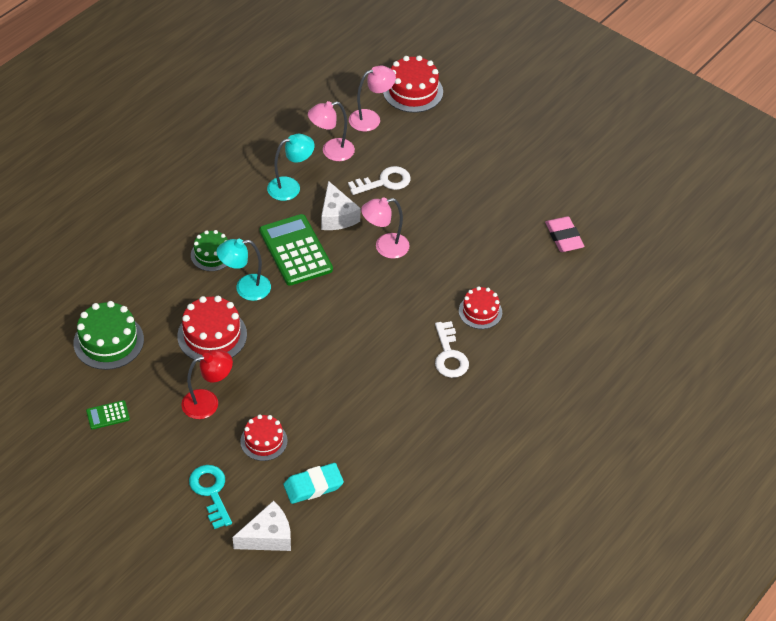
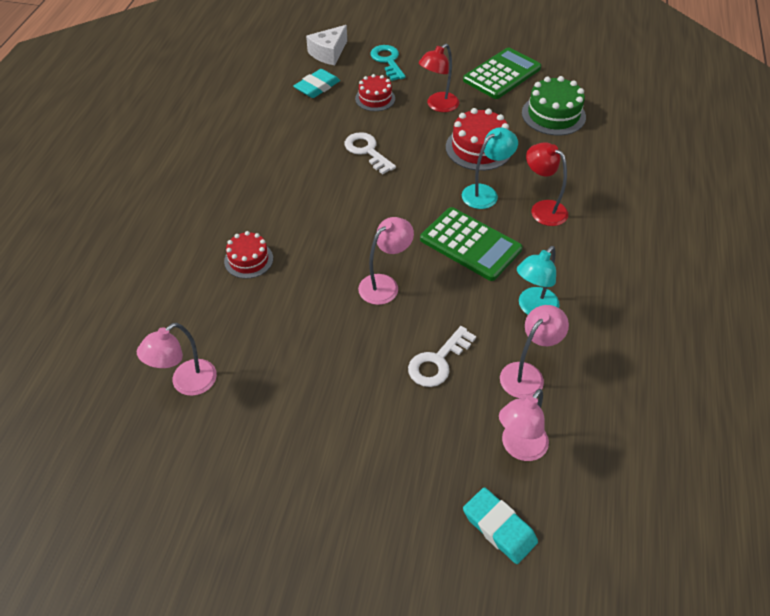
camera: 155 degrees right, 0 degrees up
(108, 415) = (502, 74): green calculator -> green calculator, size x2.20
(211, 492) = (388, 61): turquoise key -> turquoise key turned 150 degrees counterclockwise
(212, 254) = (542, 209): green cake -> red lamp
(337, 216) = (458, 297): white cheese -> none
(412, 91) = (499, 528): red cake -> turquoise eraser
(449, 355) = (259, 210): white key -> white key (367, 151)
(564, 237) = (186, 383): pink eraser -> pink lamp

